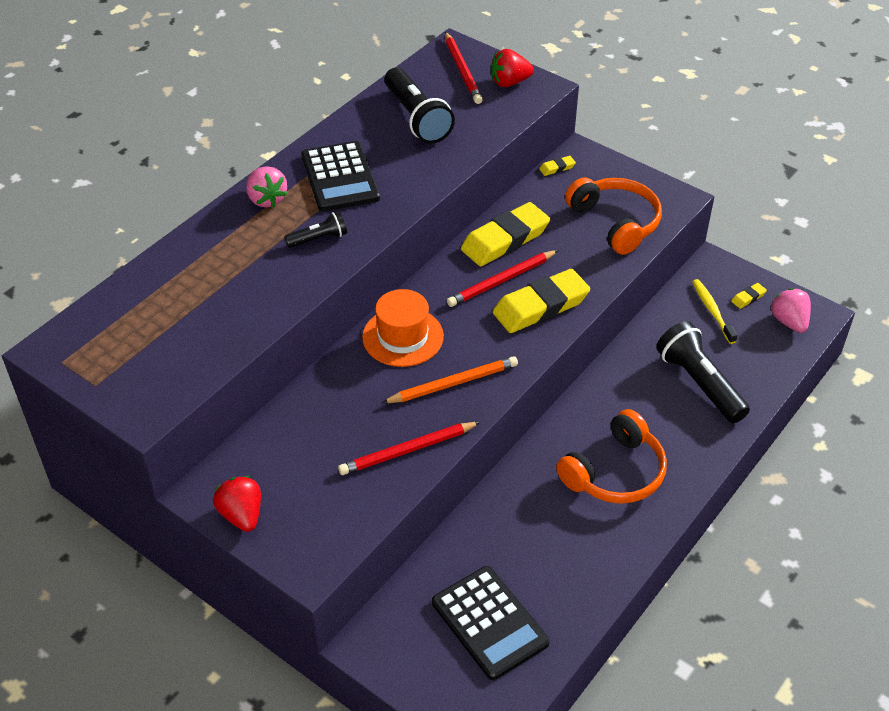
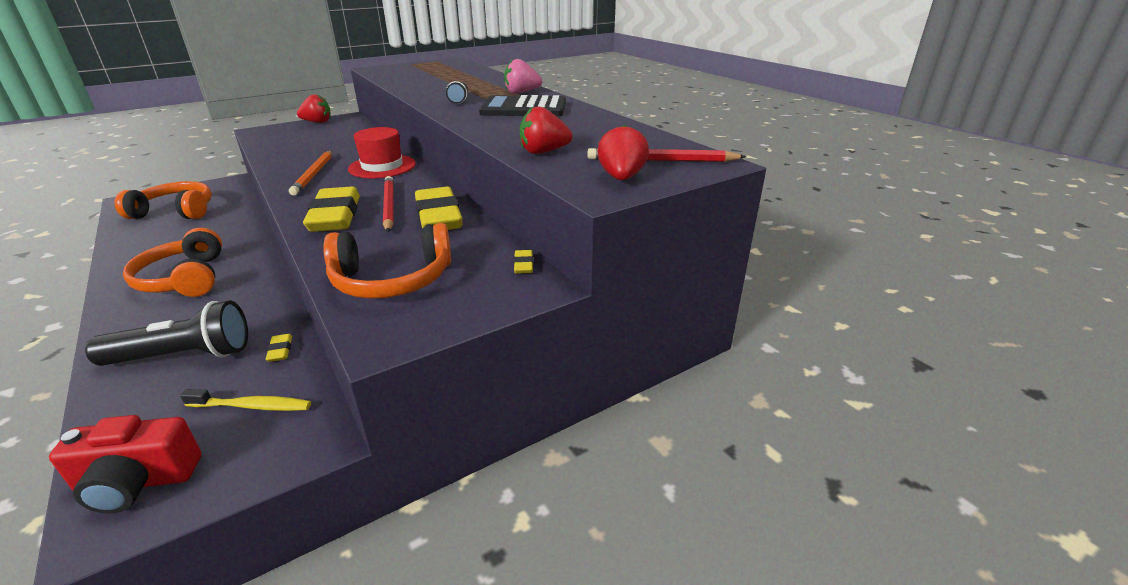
camera: 110 degrees right, 15 degrees down
(403, 337) = (382, 166): orange hat -> red hat
(408, 450) = (285, 156): red pencil -> none
(417, 118) = (584, 135): black flashlight -> none
(474, 129) = (543, 152): none -> red strawberry
(489, 623) = (175, 212): black calculator -> orange headphones
(748, 298) = (227, 454): yellow eraser -> yellow eraser (280, 350)
(789, 322) = (137, 482): pink strawberry -> red camera

